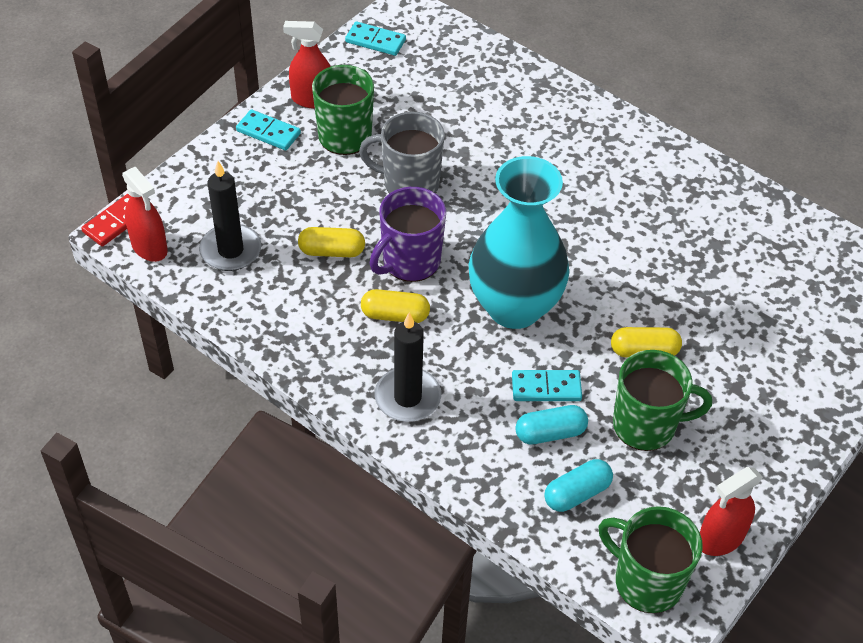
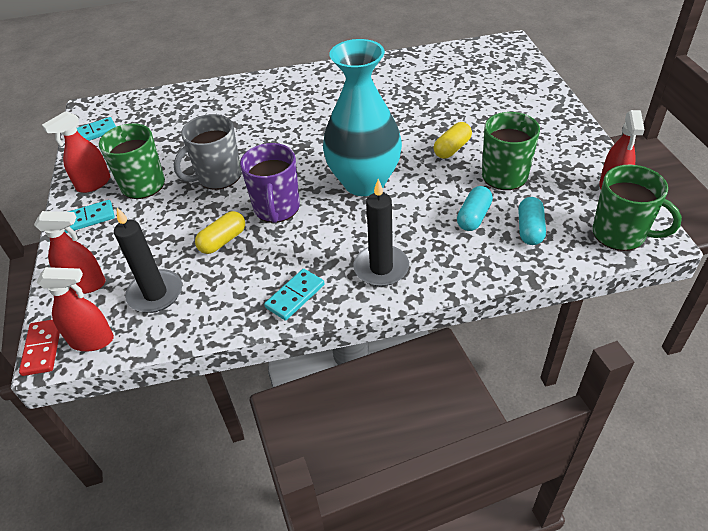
camera: 45 degrees left, 5 degrees down
(198, 194) = (85, 284): none -> red spray bottle
(395, 315) = (309, 238): yellow capsule -> none
(546, 388) = (438, 201): turquoise domino -> turquoise domino (295, 296)
(646, 581) = (620, 234): green mug -> green mug turned 135 degrees counterclockwise

